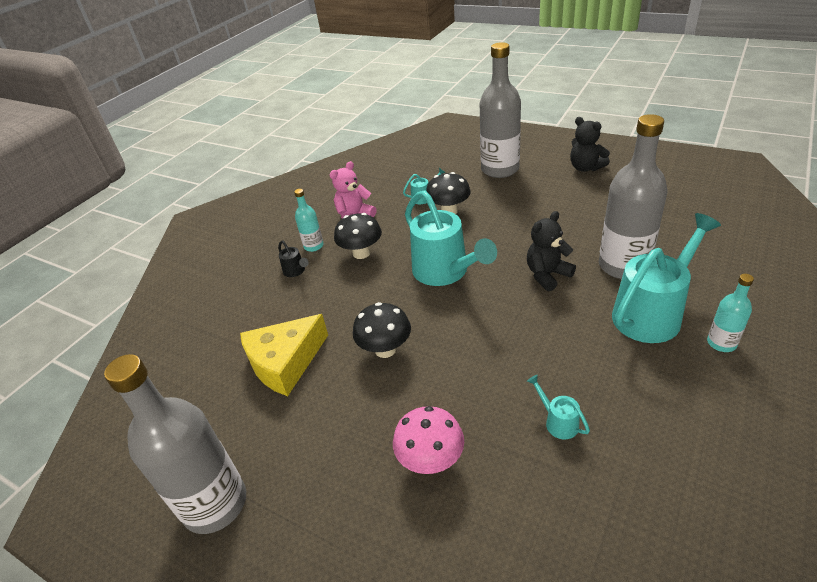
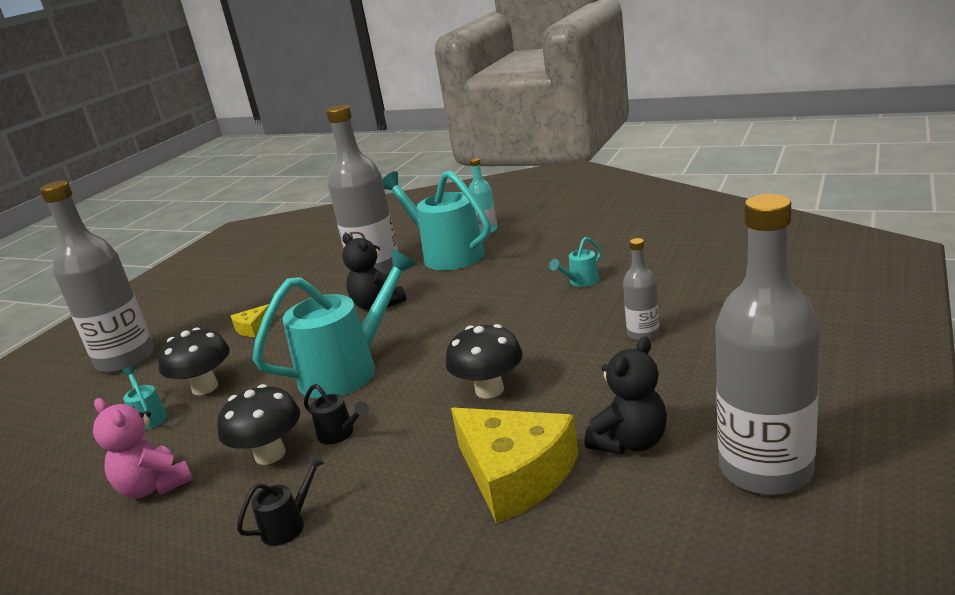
camera: 95 degrees left, 15 degrees down
(313, 246) = (219, 520): turquoise bottle -> none
(367, 279) = (340, 434): none -> black watering can
(431, 460) = (643, 334): pink mushroom -> grey bottle
(526, 214) = (253, 328): none -> yellow cheese
(585, 168) = (177, 300): black teddy bear -> black teddy bear (630, 442)

